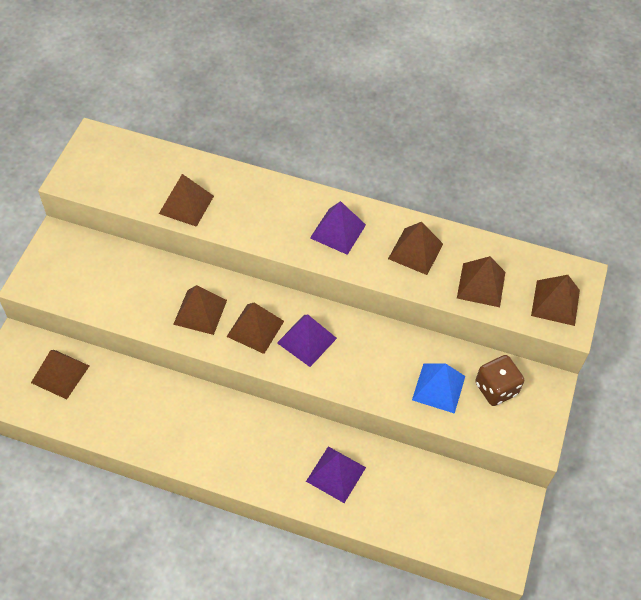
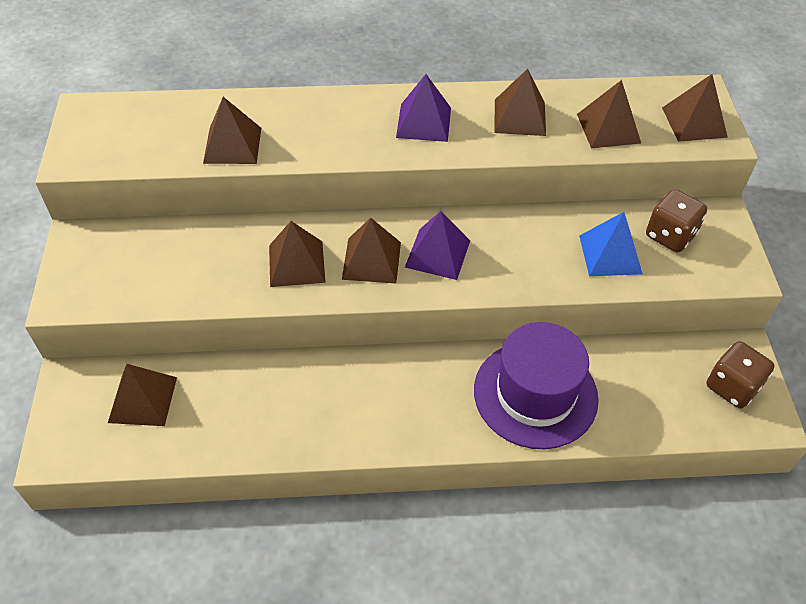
camera: 20 degrees left, 5 degrees down
(336, 474) = (535, 394): purple pyramid -> purple hat
(489, 526) = (732, 387): none -> brown dice

